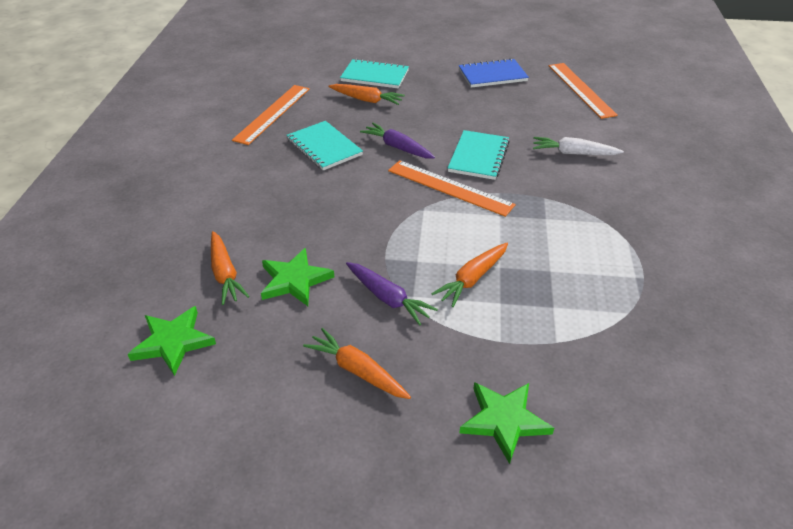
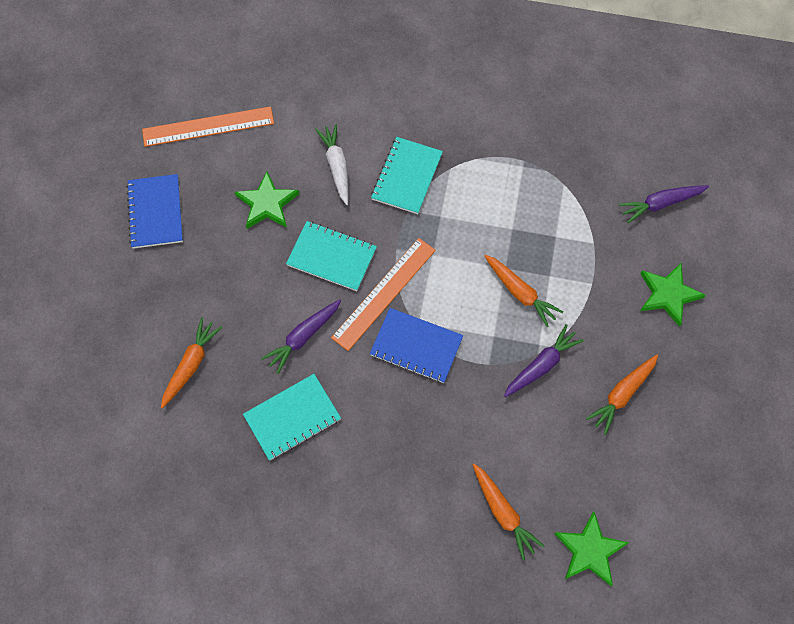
camera: 85 degrees left, 25 degrees up
(225, 274) = (503, 513): orange carrot -> orange carrot turned 75 degrees clockwise
(272, 113) = (205, 481): orange ruler -> none
(295, 280) = (515, 446): green star -> green star (267, 203)
(375, 76) = (129, 351): turquoise notebook -> turquoise notebook (406, 176)
(398, 209) = (416, 346): none -> blue notebook
(573, 153) = (337, 166): white carrot -> white carrot turned 150 degrees clockwise
(642, 413) = (660, 204): none -> purple carrot

